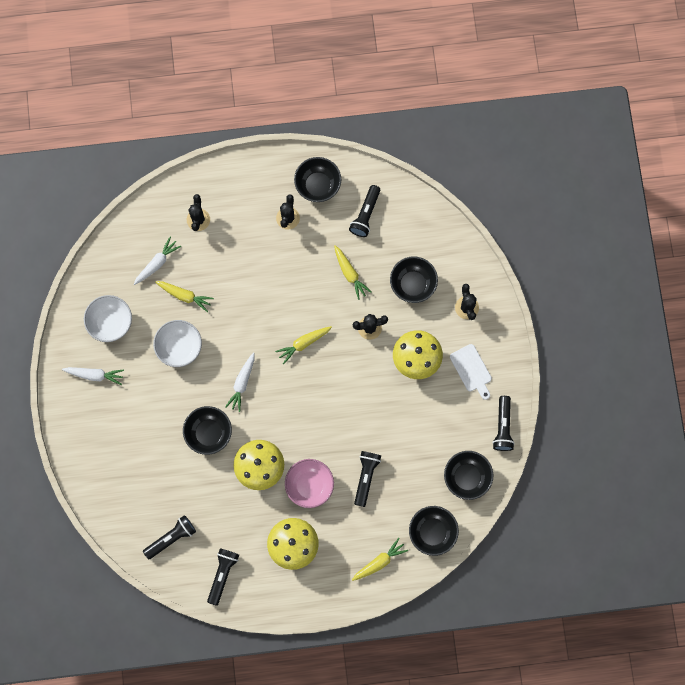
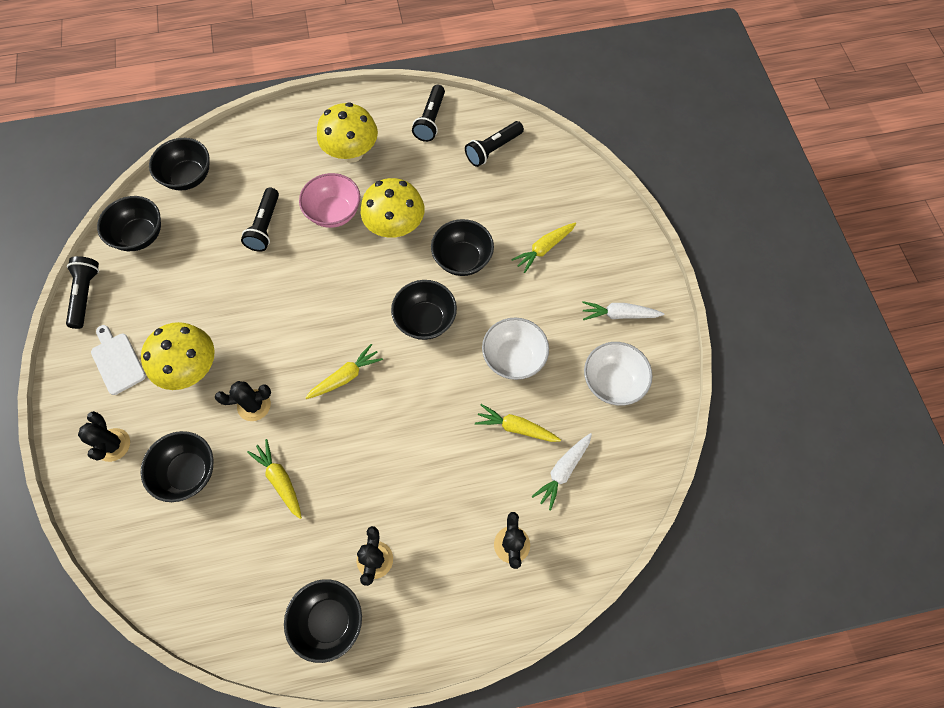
camera: 175 degrees right, 10 degrees down
(242, 383) = (425, 320): white carrot -> black bowl
(365, 215) = (254, 576): black flashlight -> none
(379, 562) = (252, 144): yellow carrot -> yellow carrot (544, 249)

